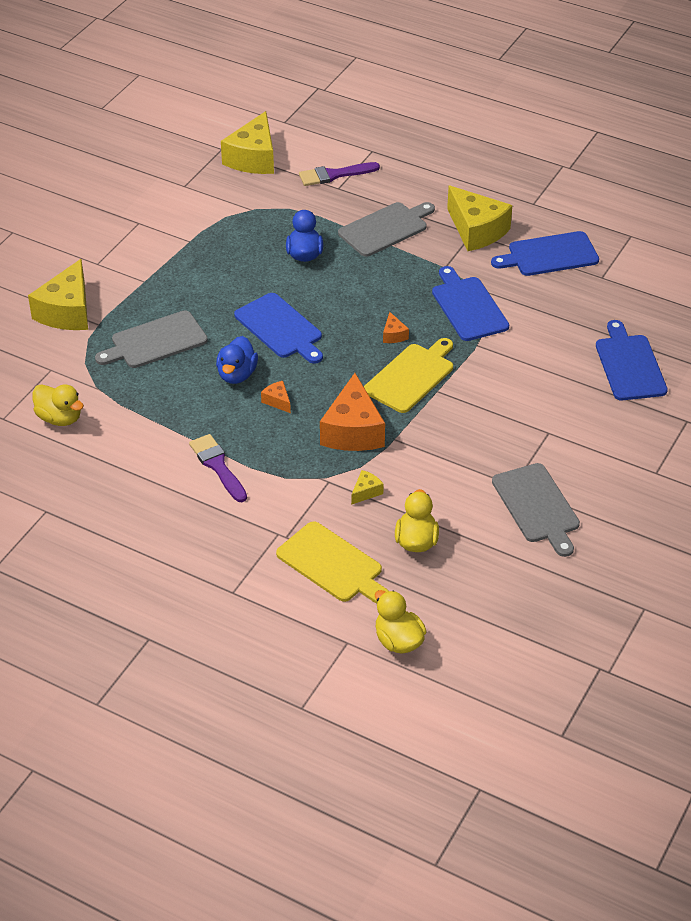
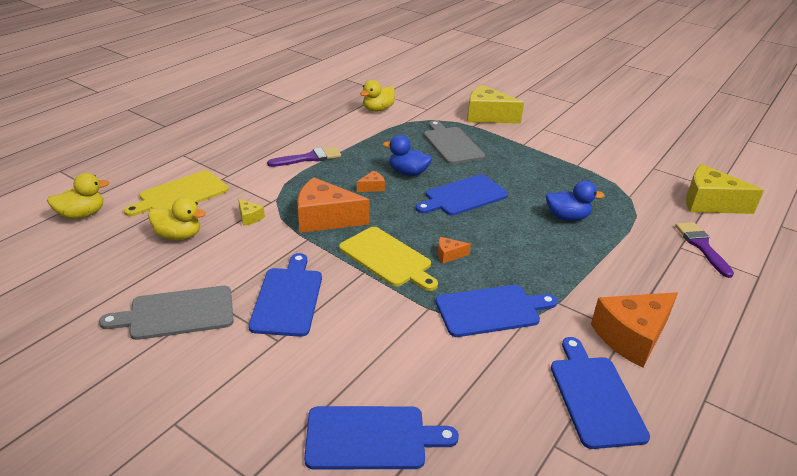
camera: 95 degrees right, 10 degrees down
(385, 228) = (619, 269): grey cutting board -> none
(476, 230) = (631, 337): yellow cheese -> orange cheese
(492, 436) = (288, 298): none -> blue cutting board

